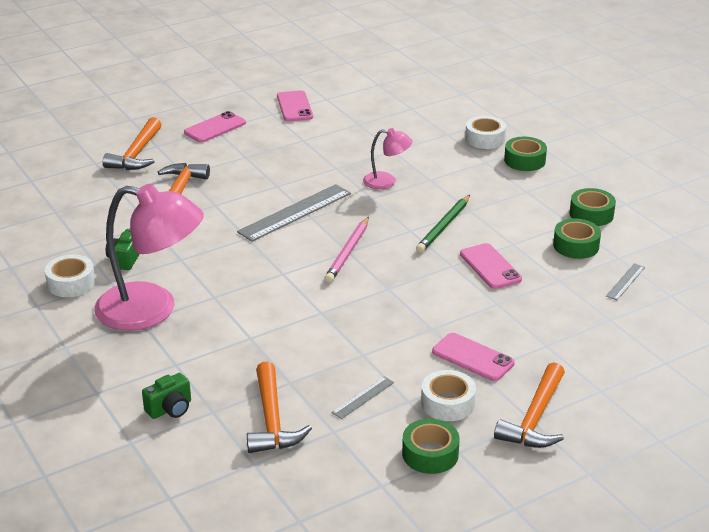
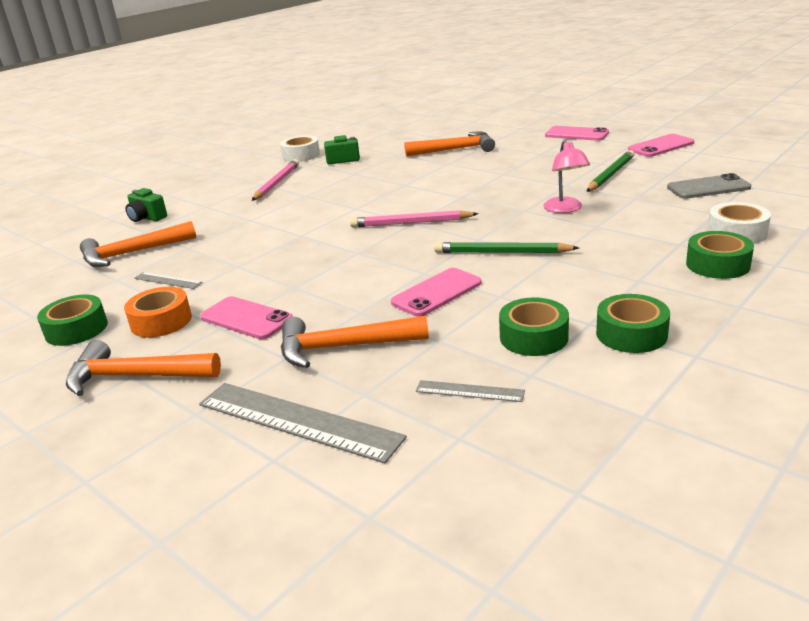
camera: 75 degrees right, 5 degrees down
(136, 154) = (500, 126): orange hammer -> orange hammer (343, 347)
(152, 310) = (277, 183): pink lamp -> pink pencil
(295, 212) = (463, 189): grey ruler -> grey ruler (297, 420)
(334, 144) = (610, 174): none -> green pencil
(401, 120) = (708, 187): none -> grey phone
(448, 403) = (161, 321): white tape -> orange tape
(473, 357) = (246, 318): pink phone -> pink phone turned 75 degrees counterclockwise

